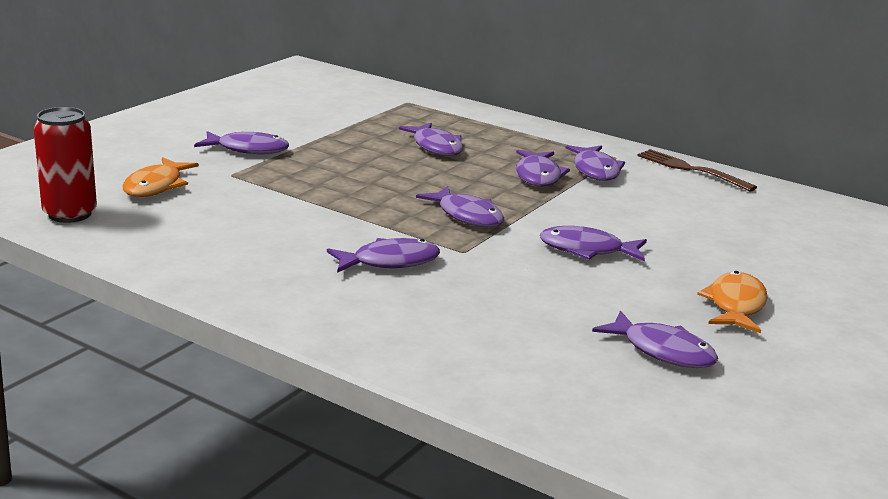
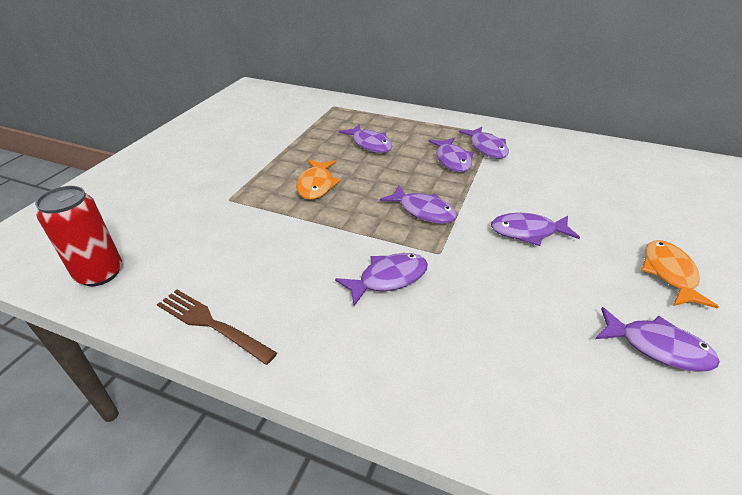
camera: 10 degrees left, 15 degrees up
(156, 186) = (170, 224): orange fish -> orange fish (316, 185)
(248, 149) = (235, 170): purple fish -> none
(691, 170) = (546, 137): brown fork -> brown fork (211, 324)

